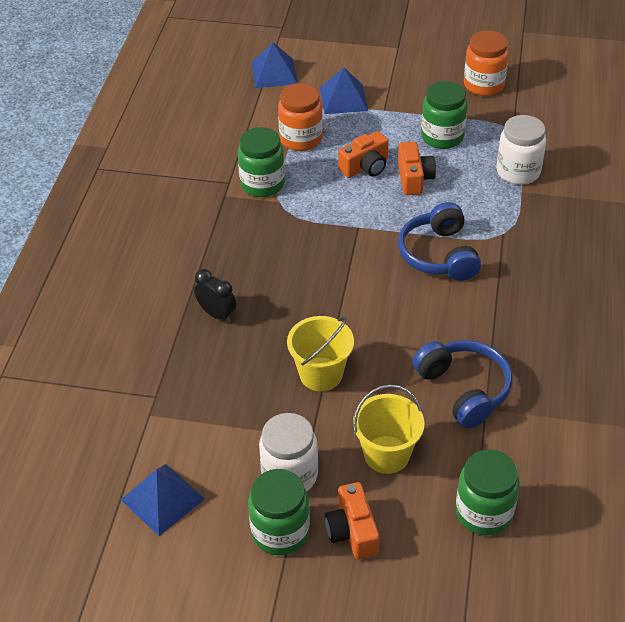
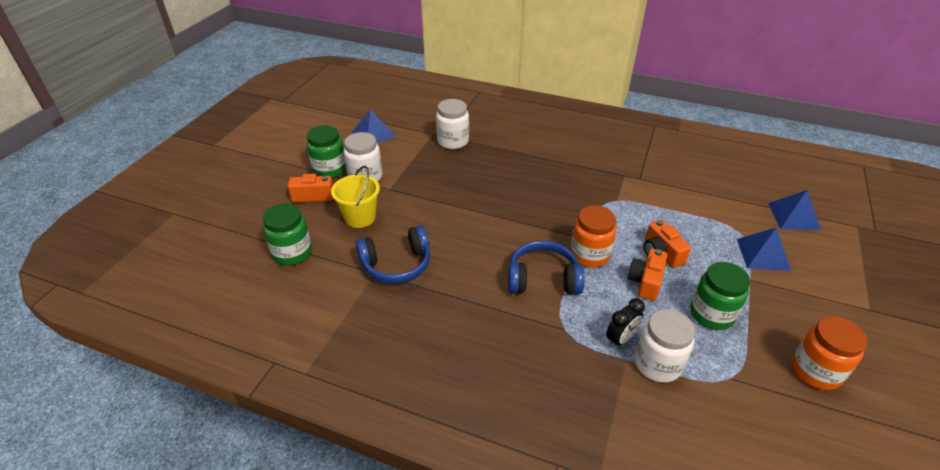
camera: 100 degrees right, 5 degrees down
(170, 383) = (453, 141): none -> white jar
(217, 314) = (504, 162): black clock -> black clock (620, 339)
(262, 184) = (637, 194): green jar -> none
(301, 139) = (697, 220): orange jar -> orange jar (589, 255)
(321, 374) = (438, 199): yellow bucket -> none
(414, 178) = (645, 282): orange camera -> orange camera turned 105 degrees clockwise

